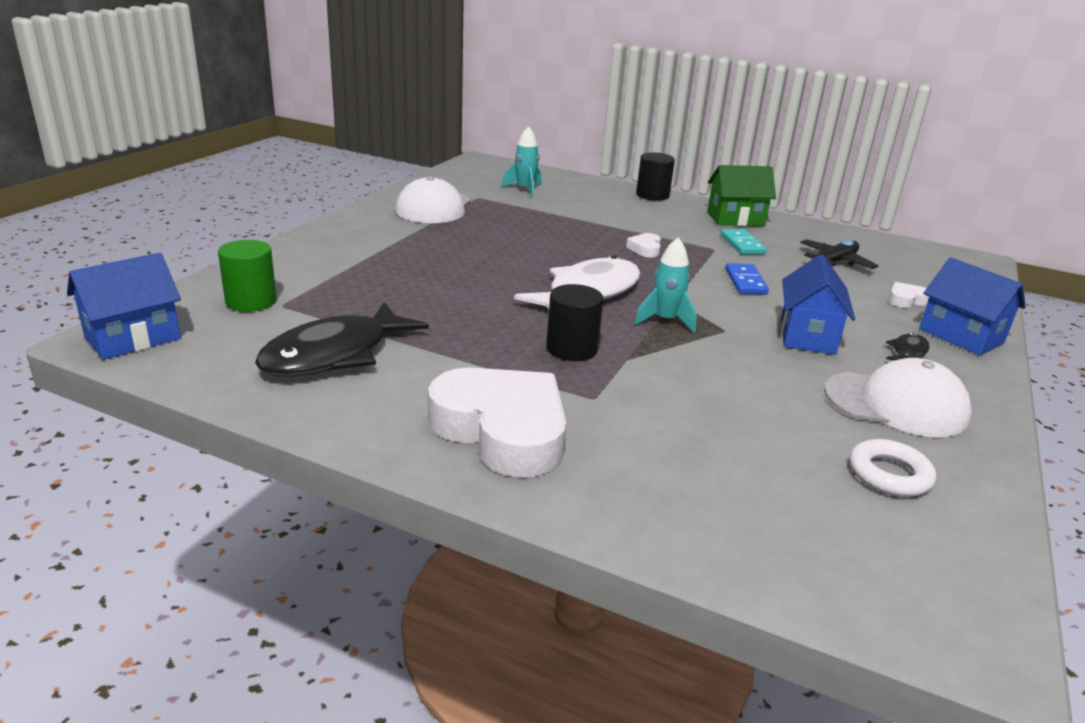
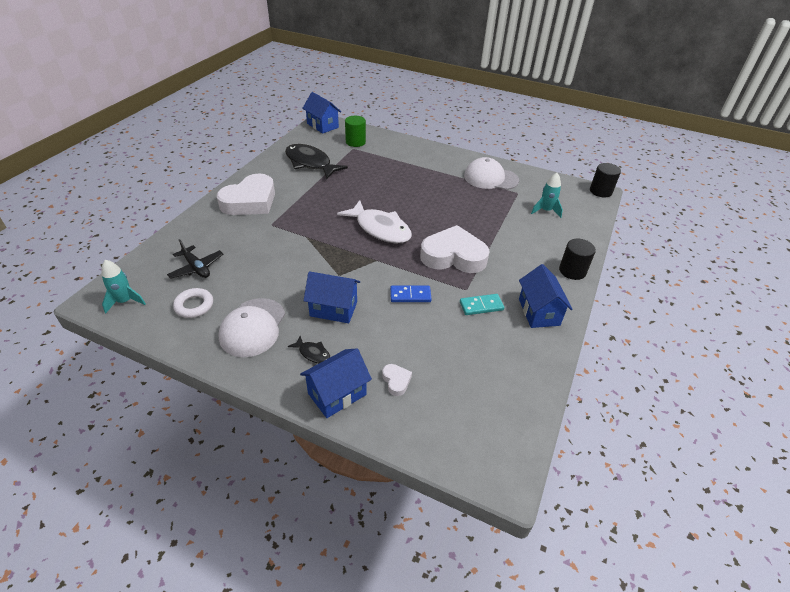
camera: 90 degrees right, 15 degrees up
(571, 349) = (315, 220): black cylinder -> black cylinder (600, 191)
(645, 249) = (453, 256): white heart -> white heart, size x2.46
(665, 320) = (349, 253): turquoise rocket -> turquoise rocket (125, 301)
(735, 219) = (539, 312): green house -> blue house
(835, 262) = (462, 355): black plane -> black plane (196, 268)

